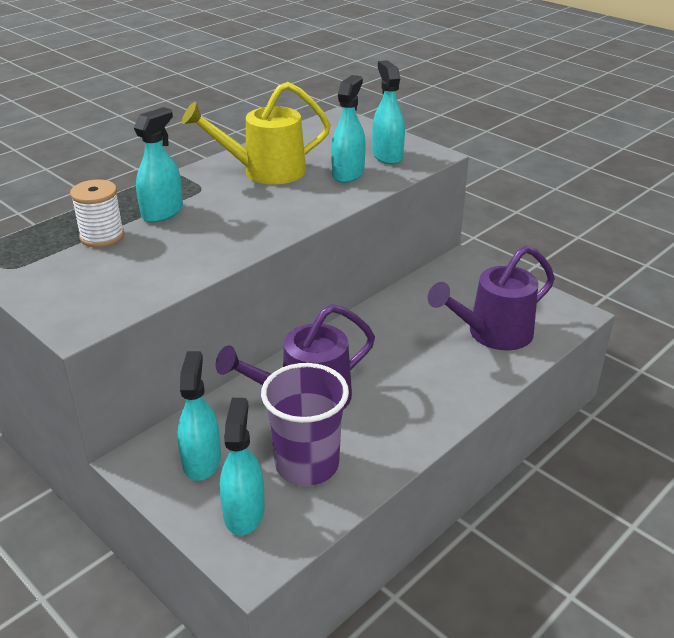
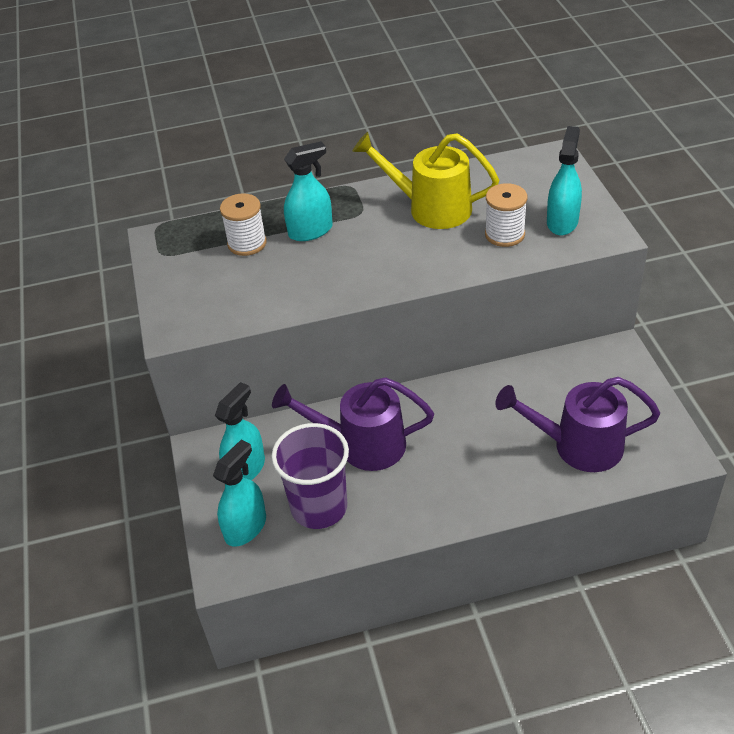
camera: 35 degrees right, 10 degrees up
(348, 173) = (504, 234): turquoise spray bottle -> white spool

